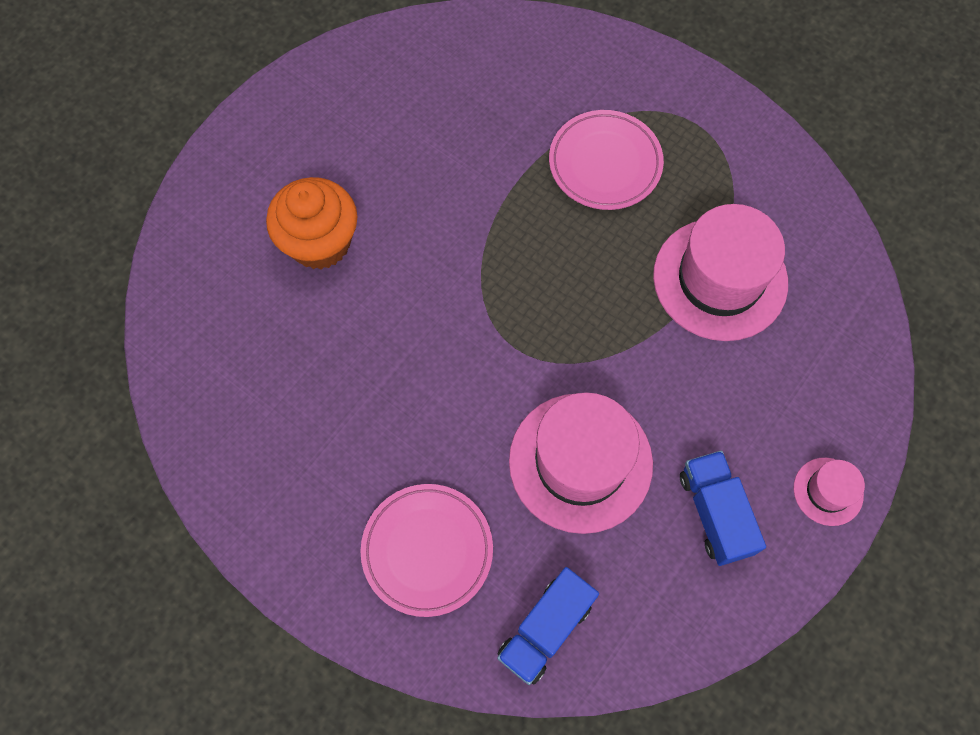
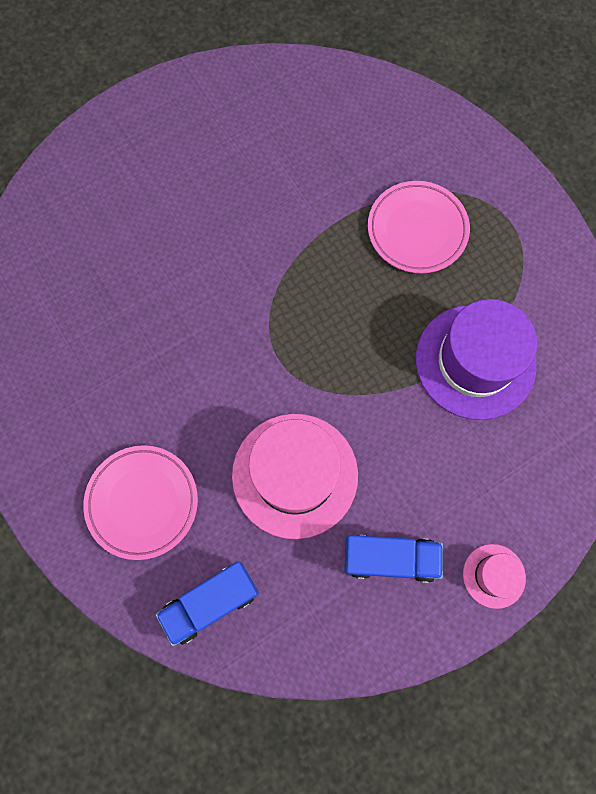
camera: 20 degrees right, 5 degrees up
(320, 242) = (157, 220): orange cupcake -> none
(715, 513) = (389, 558): blue truck -> blue truck turned 90 degrees clockwise
(720, 279) = (475, 361): pink hat -> purple hat

